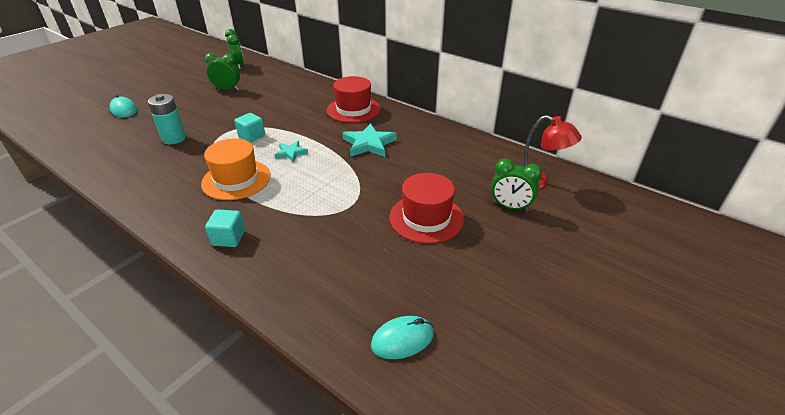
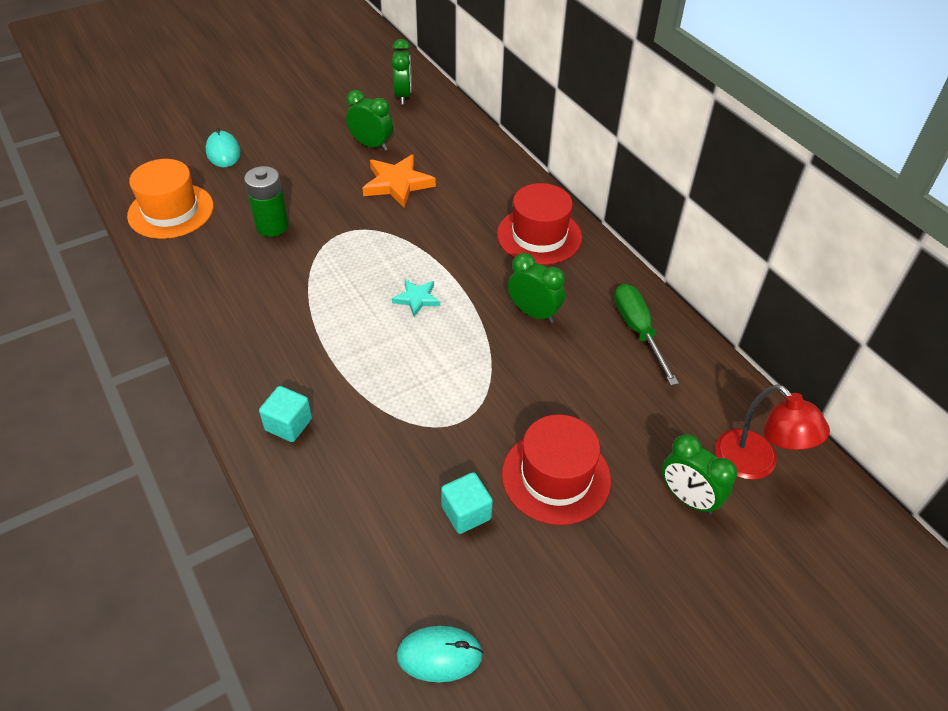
camera: 20 degrees right, 10 degrees up
(174, 138) = (272, 226): turquoise battery -> green battery
(236, 179) = (329, 327): orange hat -> orange hat (171, 211)
(252, 103) = (397, 184): none -> orange star
(252, 136) = (375, 251): turquoise cube -> turquoise cube (466, 513)
(369, 144) = (533, 313): turquoise star -> green clock
(435, 138) = (638, 331): none -> green screwdriver

